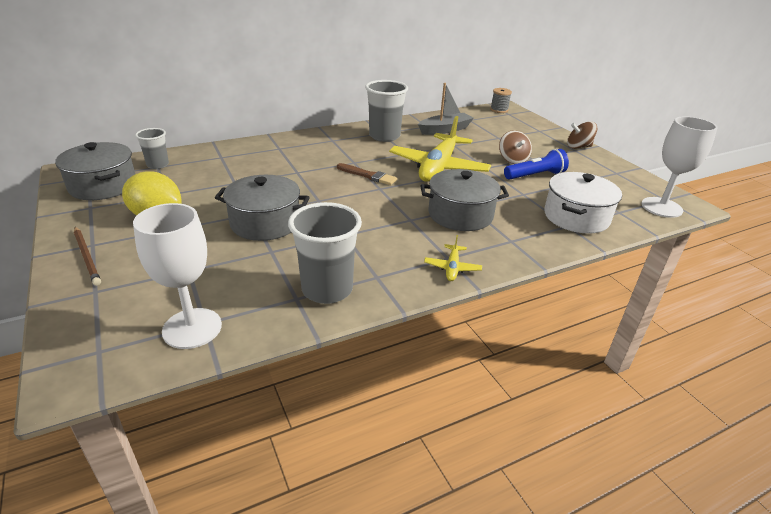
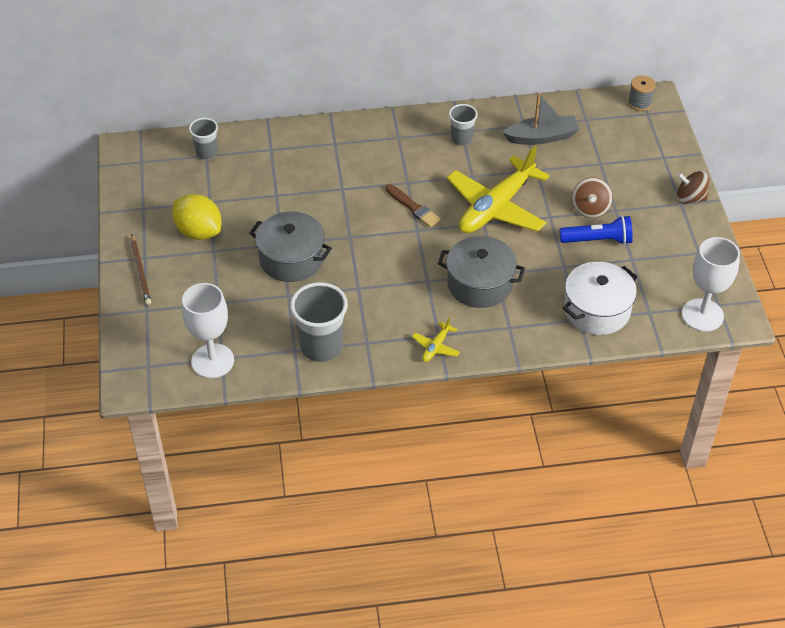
camera: 20 degrees right, 15 degrees up
(103, 186) = (154, 178): grey pot -> none
(384, 136) = (461, 139): grey cup -> grey cup, size x0.58

